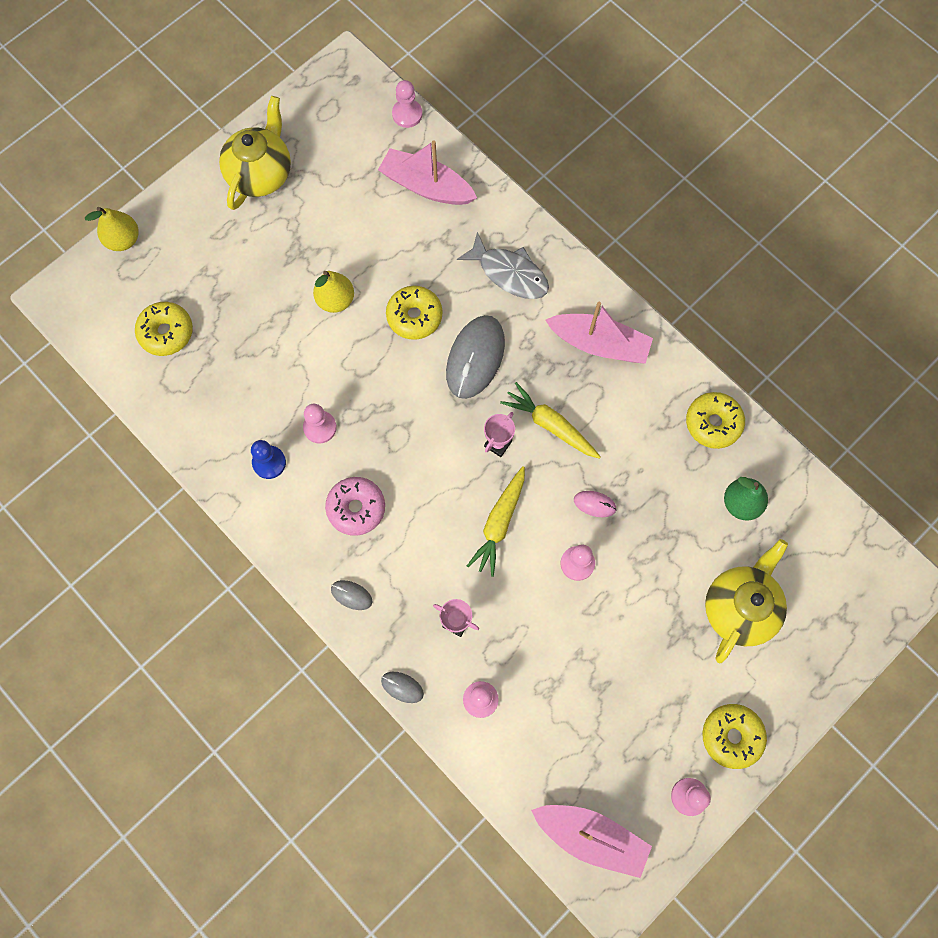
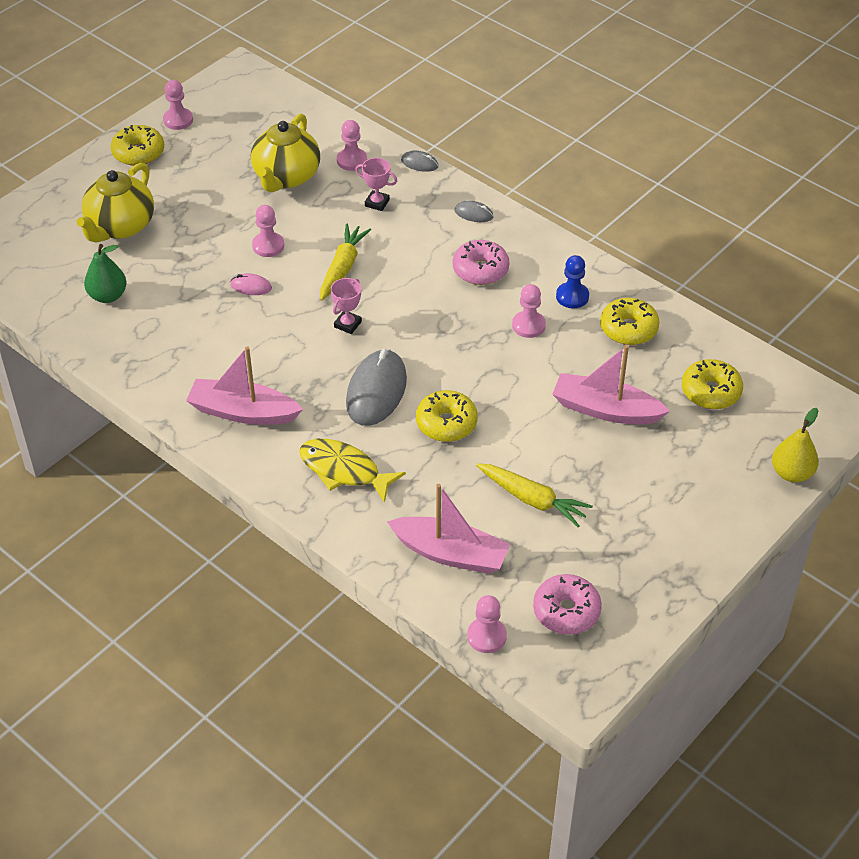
camera: 175 degrees right, 25 degrees down
(261, 174) = (654, 553): yellow teapot -> yellow teapot (286, 177)
(335, 300) = (536, 432): yellow pear -> none
(342, 130) = (566, 611): none -> pink donut
(509, 273) = (344, 470): grey fish -> yellow fish
(550, 425) = (295, 342): yellow carrot -> yellow carrot (532, 499)
(591, 836) = (258, 96): pink boat -> pink boat (605, 410)
(713, 423) = (127, 354): yellow donut -> yellow donut (628, 329)

